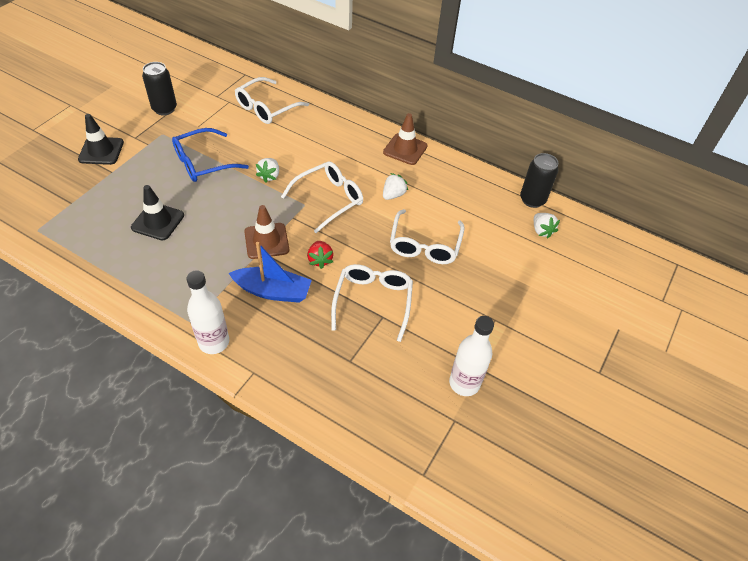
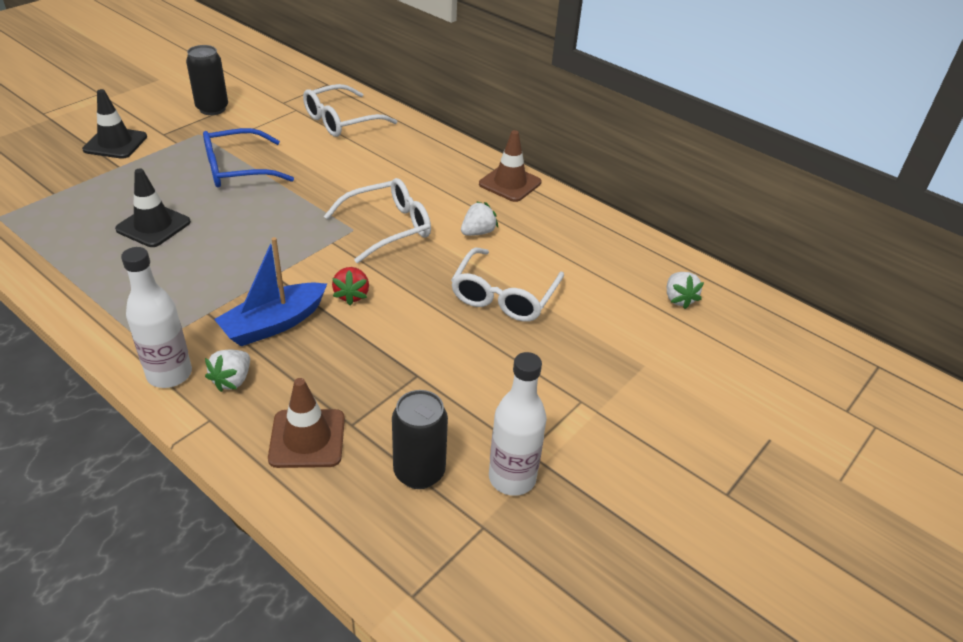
camera: 10 degrees right, 10 degrees down
(266, 241) = (287, 264): brown traffic cone -> brown traffic cone (307, 438)
(269, 176) = (318, 193): white strawberry -> white strawberry (232, 380)
(273, 291) = (274, 324): blue boat -> blue boat turned 120 degrees clockwise
(373, 302) = (409, 355): white glasses -> none
(532, 200) = (674, 260): black can -> black can (419, 472)

